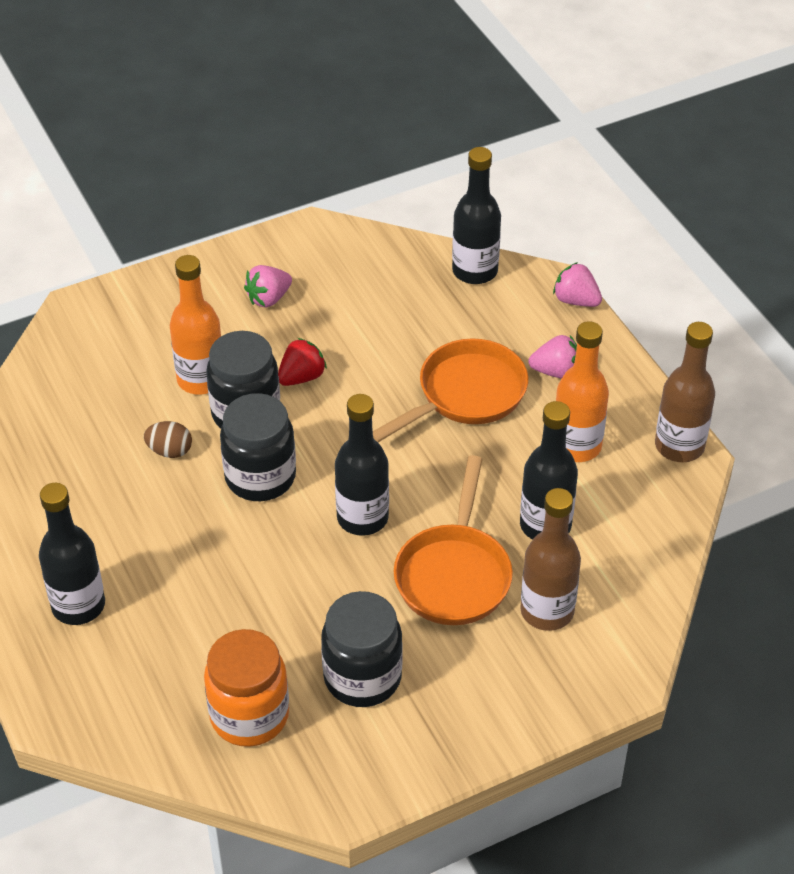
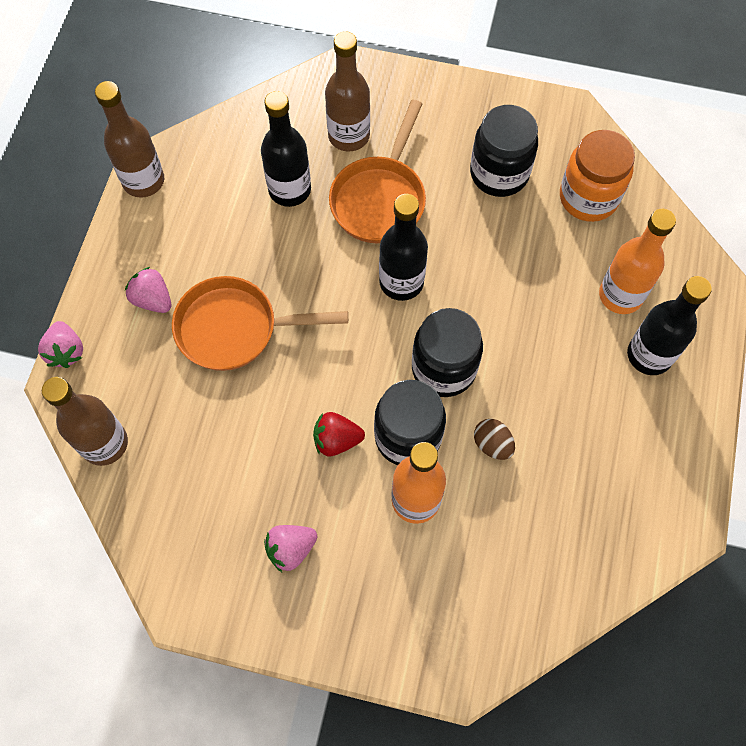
camera: 140 degrees left, 20 degrees up
(268, 298) = (291, 549): pink strawberry -> pink strawberry turned 150 degrees clockwise
(454, 574) = (380, 199): orange pan -> orange pan turned 150 degrees clockwise
(475, 271) = (104, 443): black bottle -> brown bottle
(576, 446) = (207, 230): orange bottle -> orange bottle (620, 295)

